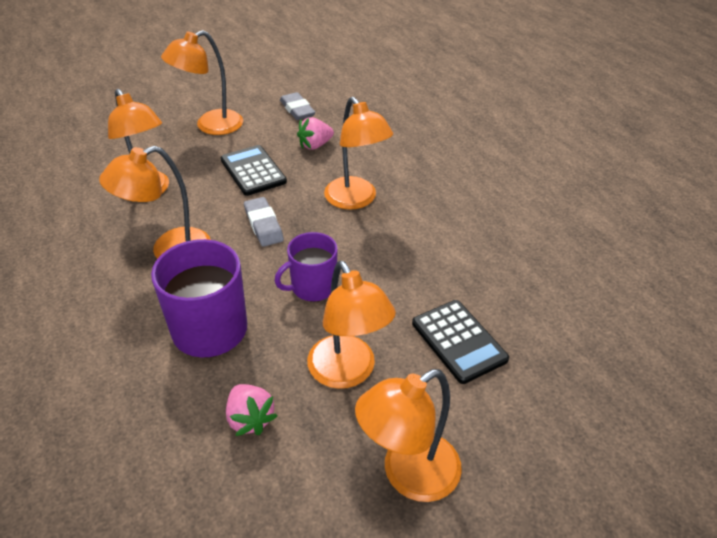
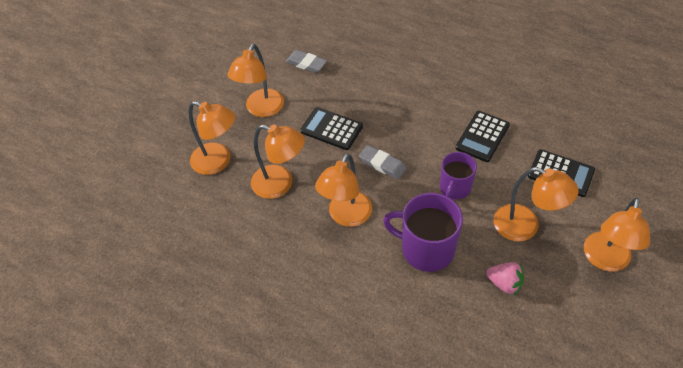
camera: 30 degrees left, 10 degrees up
(315, 145) = (349, 87): pink strawberry -> none
(356, 200) = (418, 114): orange lamp -> orange lamp (218, 162)
(403, 254) = (482, 137): none -> black calculator

